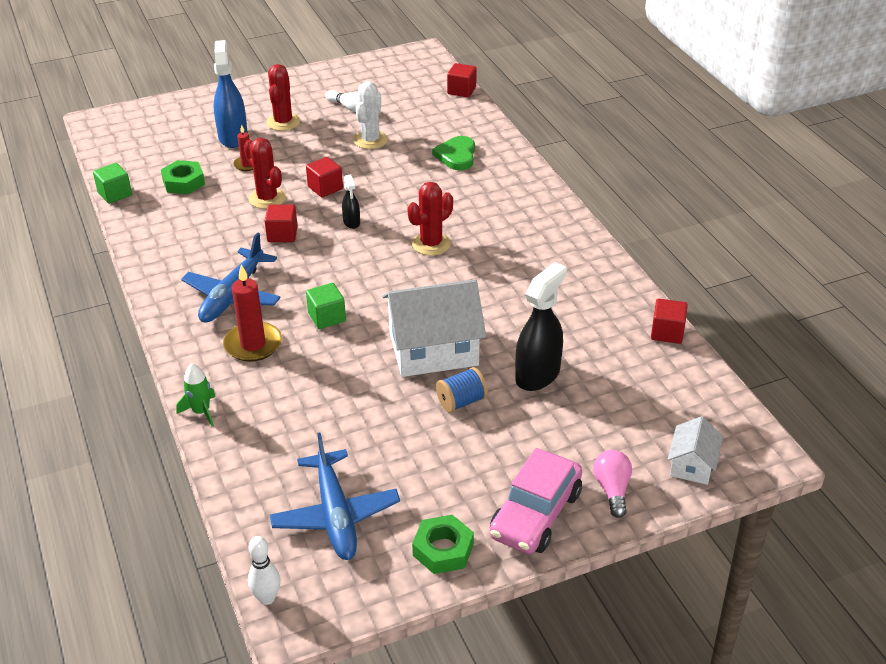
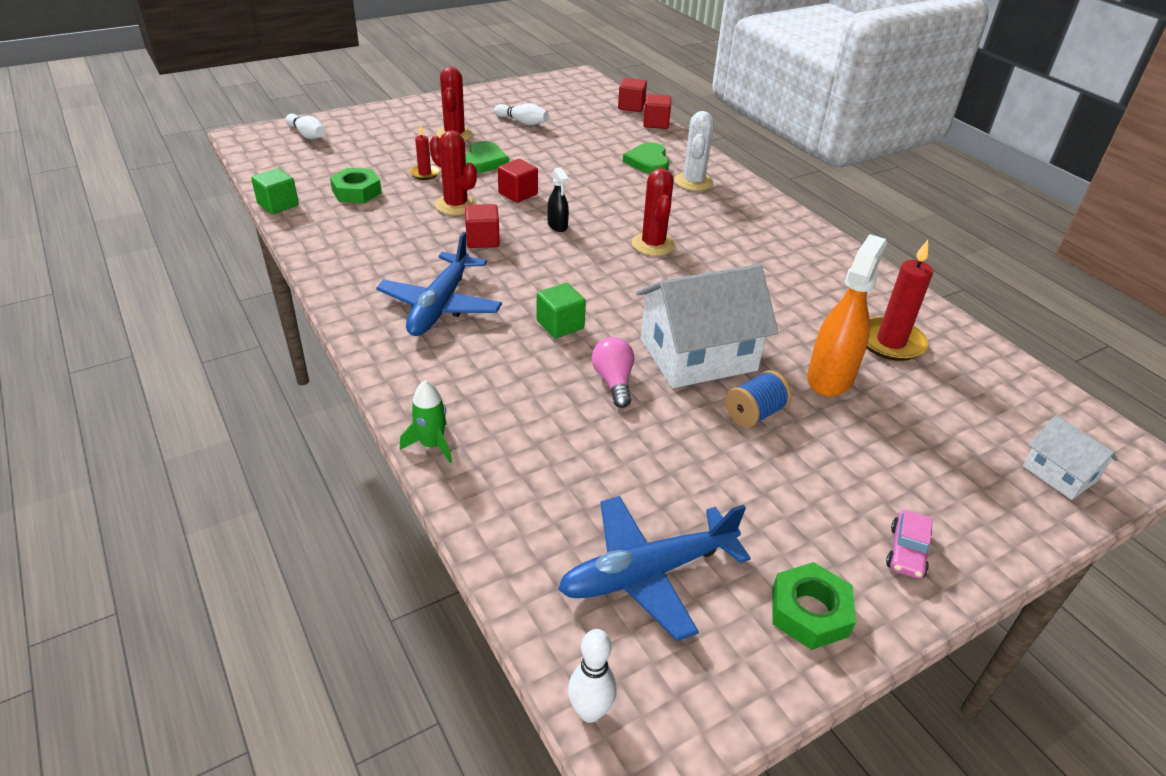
camera: 10 degrees left, 0 degrees up
(150, 120) = (307, 135): none -> white bowling pin
(233, 137) = (403, 149): blue spray bottle -> none
(253, 344) = (479, 359): red candle -> red candle (890, 342)
(303, 152) = (483, 161): none -> green heart
(335, 514) = (648, 573): blue plane -> blue plane turned 90 degrees clockwise
(370, 140) = (553, 149): white cactus -> white cactus (693, 182)
(431, 244) = (653, 244): red cactus -> red cactus turned 45 degrees counterclockwise
(536, 514) = (907, 552): pink car -> pink car, size x0.49
(538, 375) = (830, 377): black spray bottle -> orange spray bottle
(612, 490) = (984, 512): pink light bulb -> pink light bulb (613, 381)
(667, 332) = (950, 325): red cube -> red cube (656, 123)
(692, 465) = (1059, 473): white house -> white house turned 45 degrees counterclockwise

